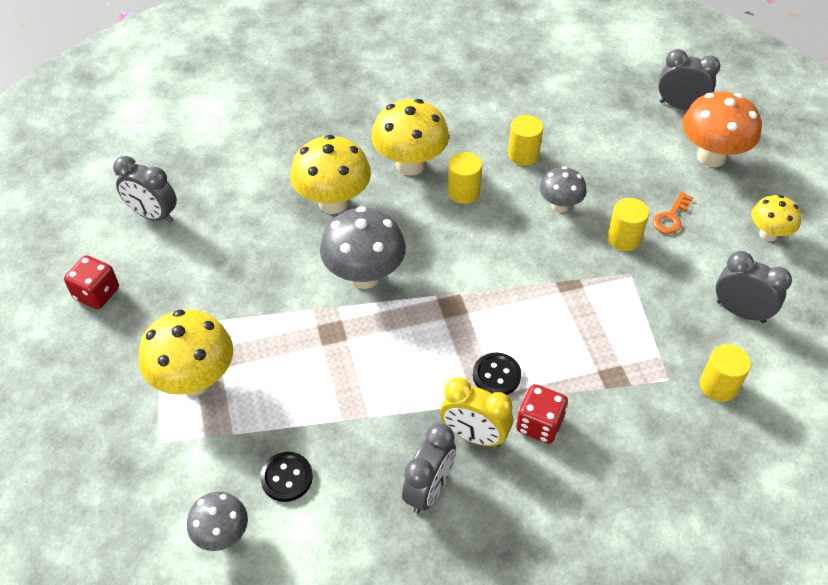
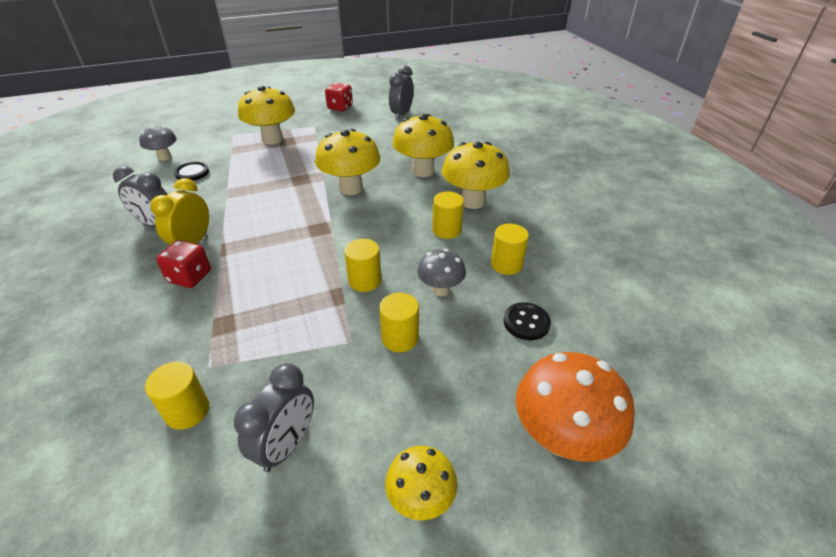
camera: 85 degrees right, 10 degrees down
(364, 276) = (351, 188): grey mushroom -> yellow mushroom
(496, 375) = (244, 253): black button -> black button (526, 322)
(546, 263) = (365, 280): none -> yellow cylinder
(671, 217) = (438, 383): orange key -> none
(680, 106) = (653, 408): grey clock -> none

